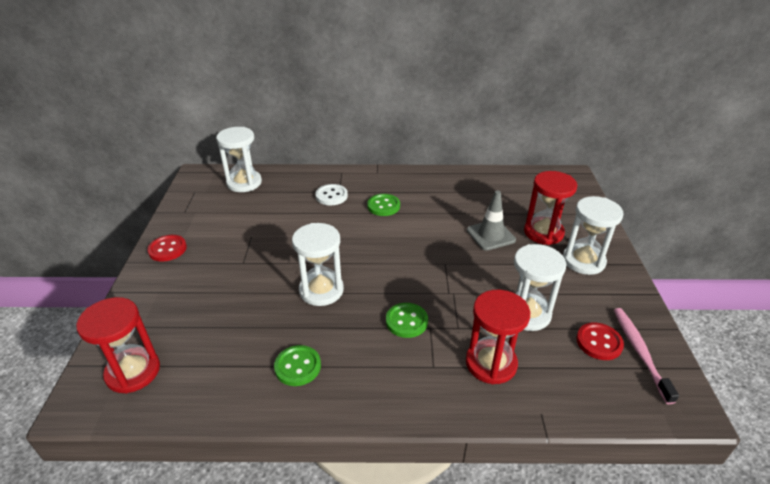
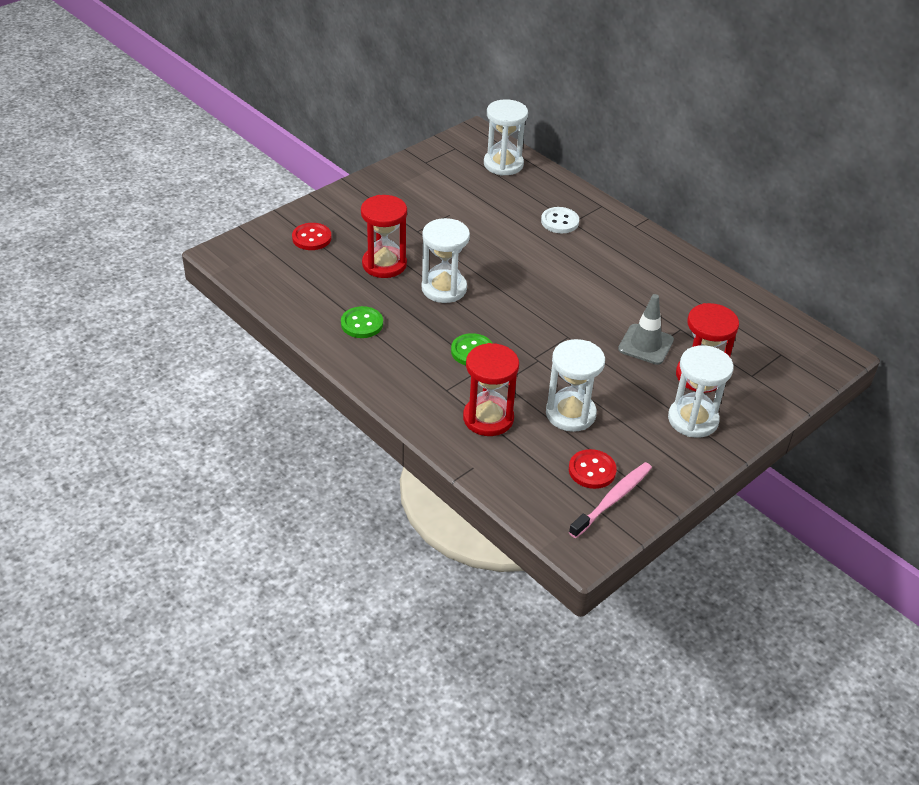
camera: 45 degrees right, 5 degrees up
(133, 372) = (267, 256): red hourglass -> red hourglass (384, 264)
(167, 249) = (378, 186): red button -> red button (311, 238)
(383, 206) = (591, 259): green button -> none

